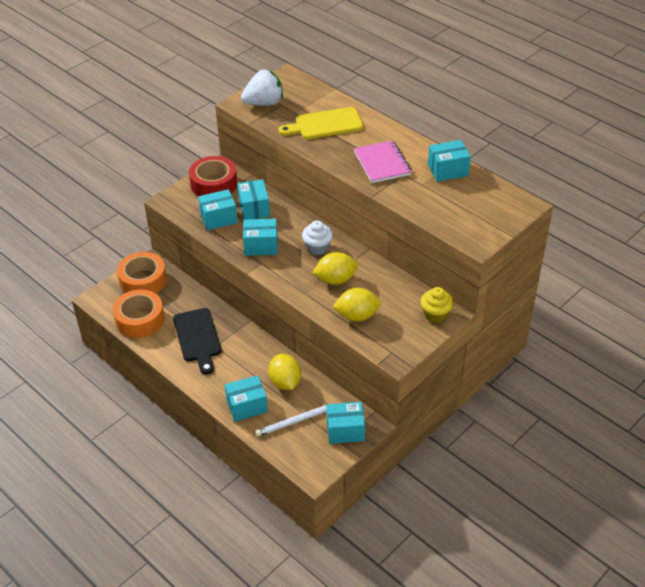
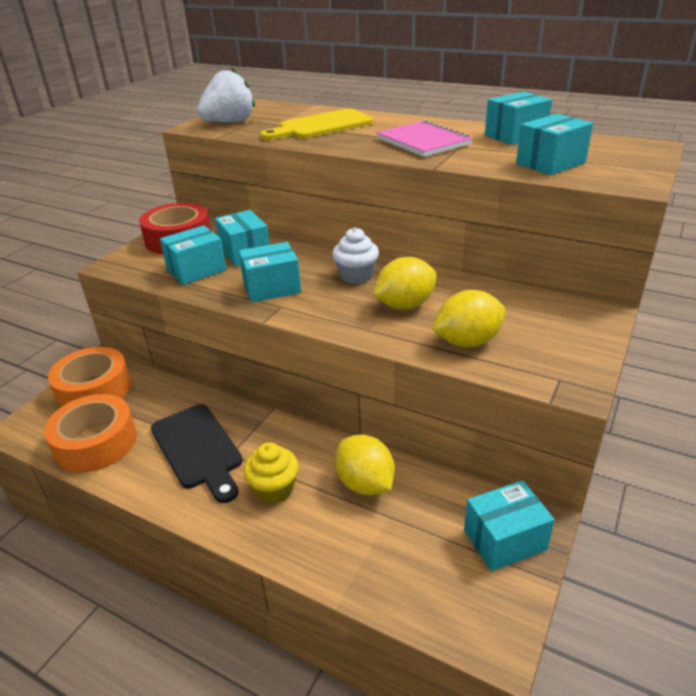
camera: 15 degrees left, 10 degrees down
(247, 406) = (316, 540): turquoise box -> turquoise box (550, 163)
(295, 421) = (412, 546): white pencil -> none
(435, 315) = (583, 318): yellow cupcake -> yellow cupcake (274, 489)

